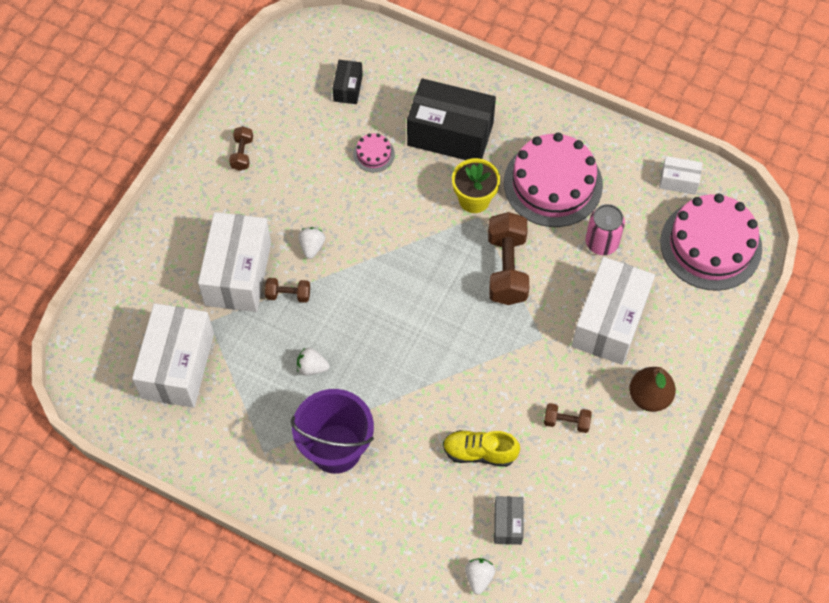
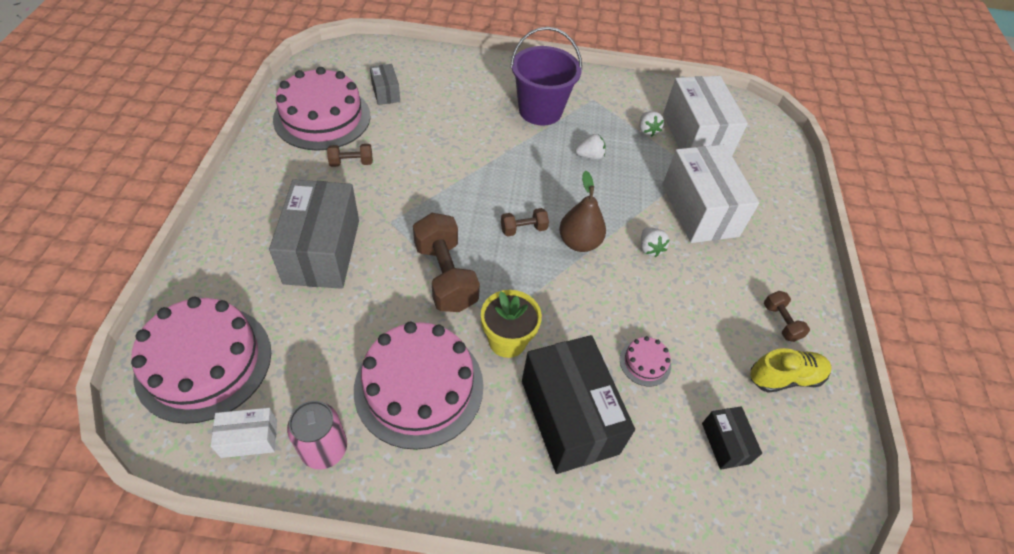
camera: 155 degrees right, 10 degrees down
(288, 295) = (644, 203): brown dumbbell -> brown dumbbell (523, 229)
(450, 134) = (569, 416): black box -> black box turned 75 degrees clockwise
(479, 452) = (423, 129): yellow shoe -> yellow shoe (784, 377)
(479, 577) = (399, 63): white strawberry -> white strawberry (647, 131)
(588, 499) = (322, 117): none -> pink cake
(601, 242) = (344, 330): pink can -> pink can (324, 448)
(609, 321) = (322, 251): white box -> grey box
(649, 397) = (273, 196): brown pear -> brown pear (579, 242)

